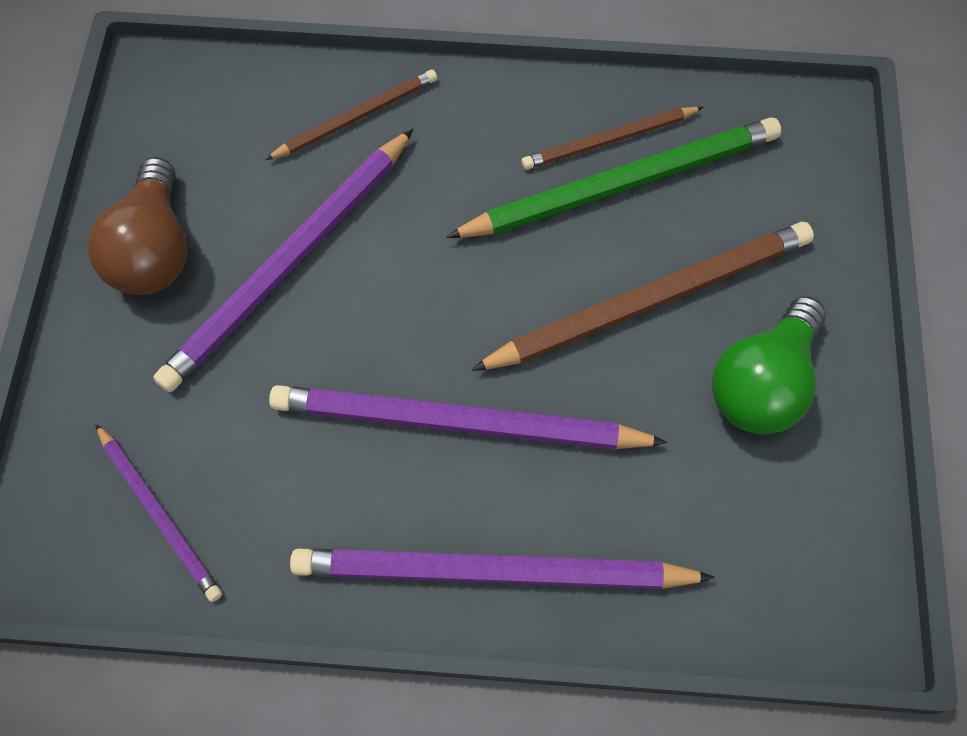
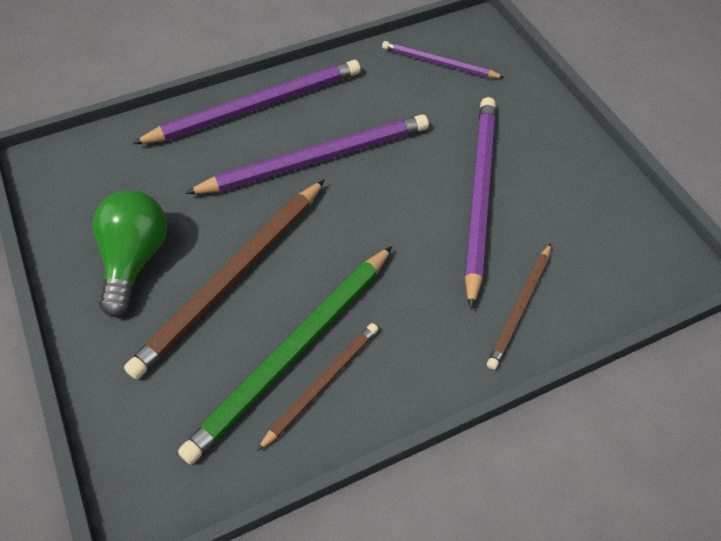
camera: 150 degrees right, 10 degrees down
(154, 250) = (563, 166): brown light bulb -> none

